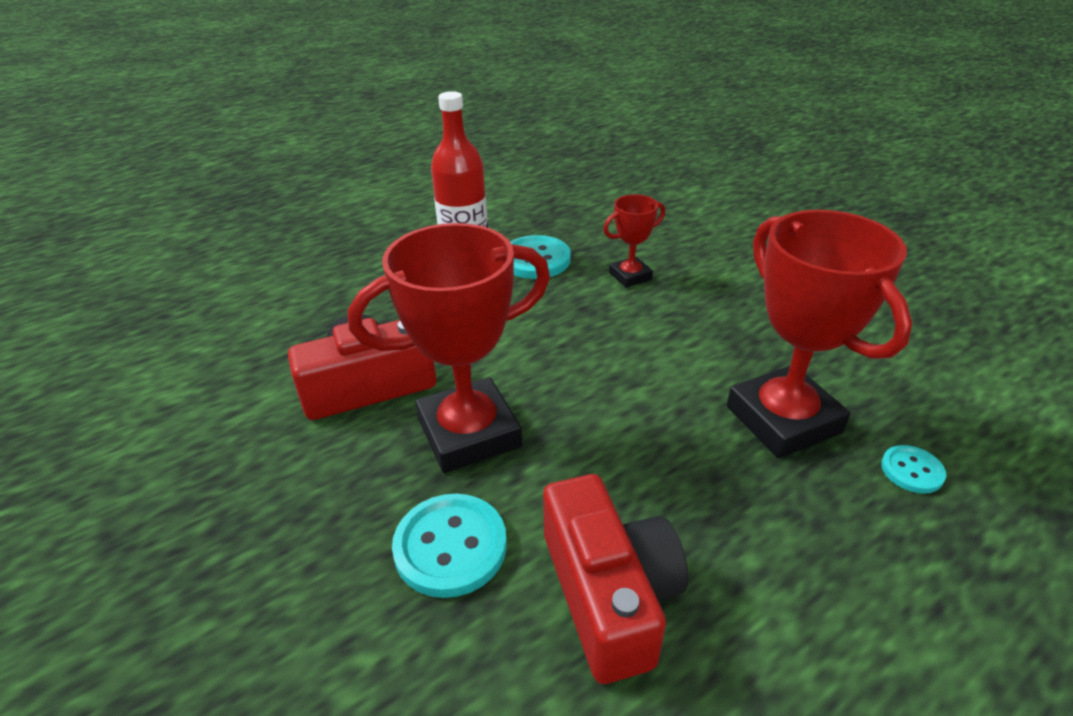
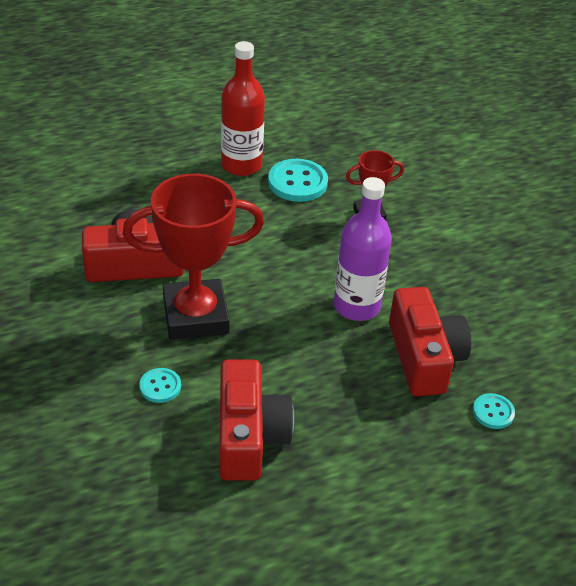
camera: 10 degrees right, 5 degrees up
(450, 547) = (160, 386): turquoise button -> turquoise button, size x0.56
(668, 376) = (356, 306): none -> purple bottle
(783, 419) = (424, 357): red trophy -> red camera

